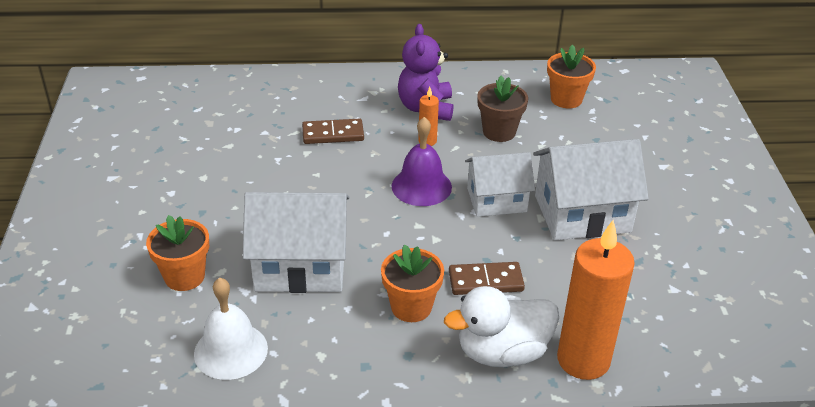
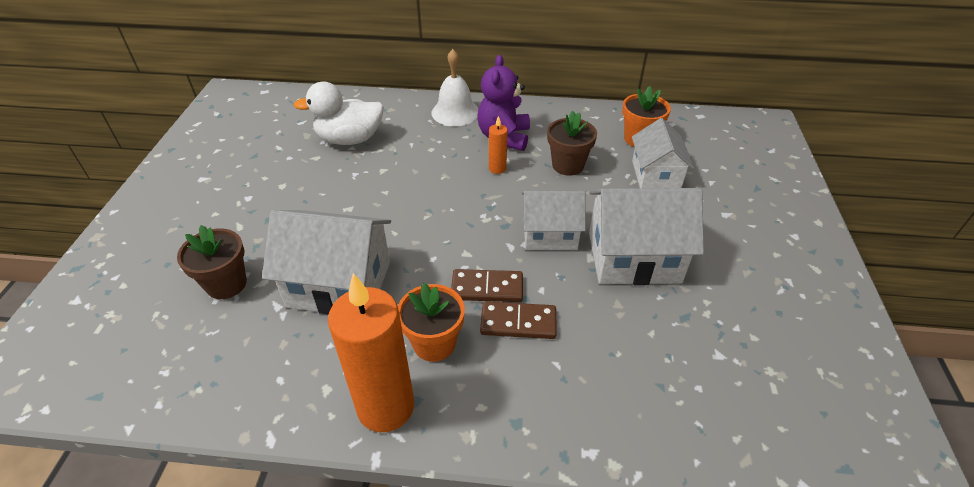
camera: 10 degrees right, 5 degrees up
(184, 276) = (226, 284): orange flower pot -> brown flower pot
(231, 350) = (239, 372): white bell -> white bell (455, 112)
(333, 134) = (412, 155): brown domino -> brown domino (487, 288)
(421, 186) = (480, 213): purple bell -> none
(502, 352) = (516, 410): white duck -> white duck (350, 139)
(583, 360) = (603, 432): orange candle -> orange candle (386, 407)
(589, 134) = (656, 175): none -> white house

